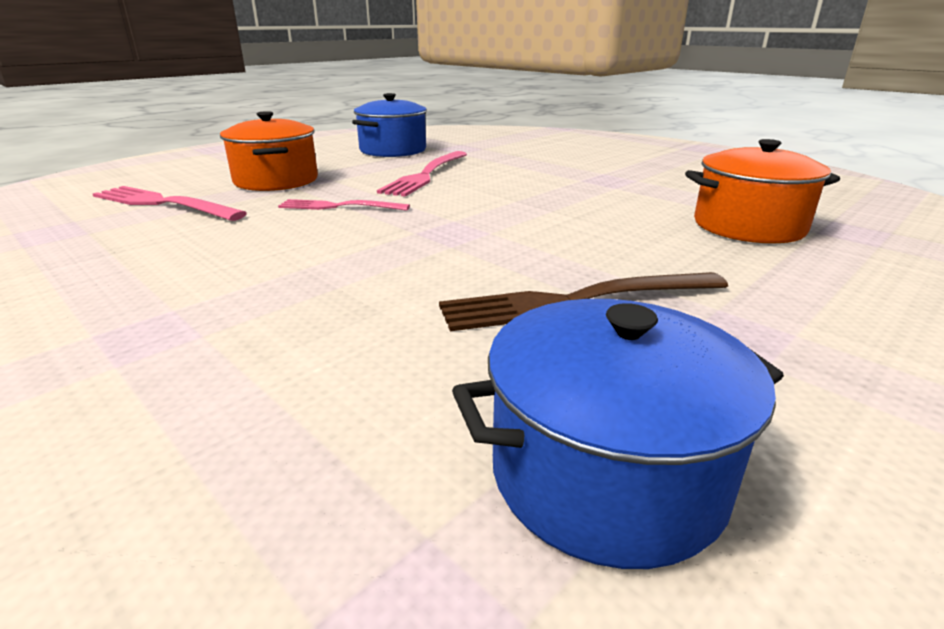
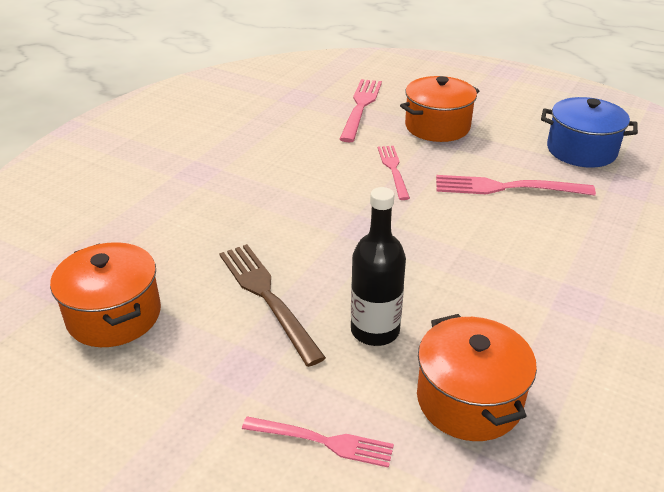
camera: 75 degrees right, 10 degrees up
(606, 474) = (114, 315): blue pot -> orange pot
(649, 249) = (375, 330): none -> black bottle
(852, 293) = (324, 441): none -> pink fork

